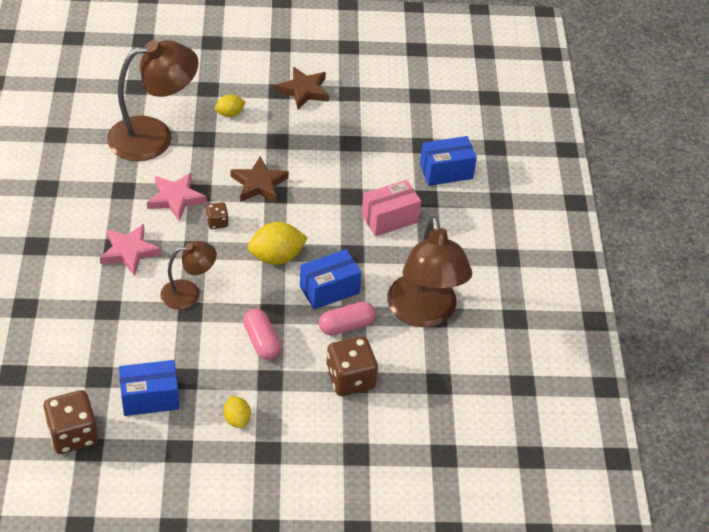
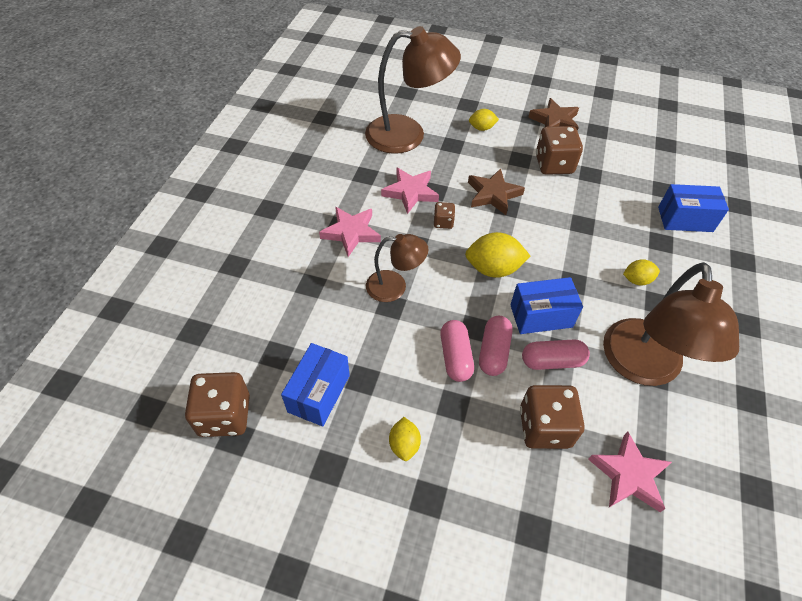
camera: 20 degrees right, 5 degrees up
(150, 398) = (319, 393): blue box -> blue box turned 75 degrees counterclockwise
(294, 329) = (493, 352): none -> pink capsule
(312, 140) = (554, 164): none -> brown dice
(389, 218) = (619, 254): pink box -> none
(409, 239) = (637, 280): none -> yellow lemon
(424, 397) = (629, 475): none -> pink star

